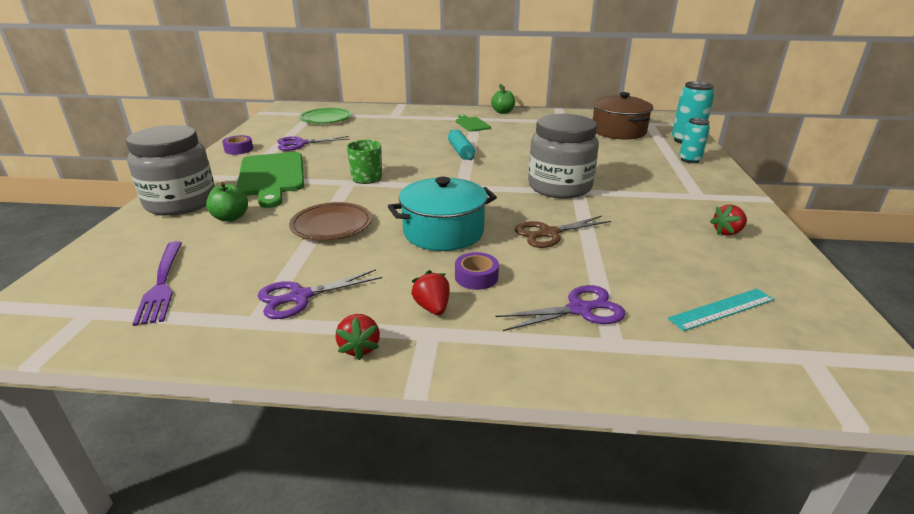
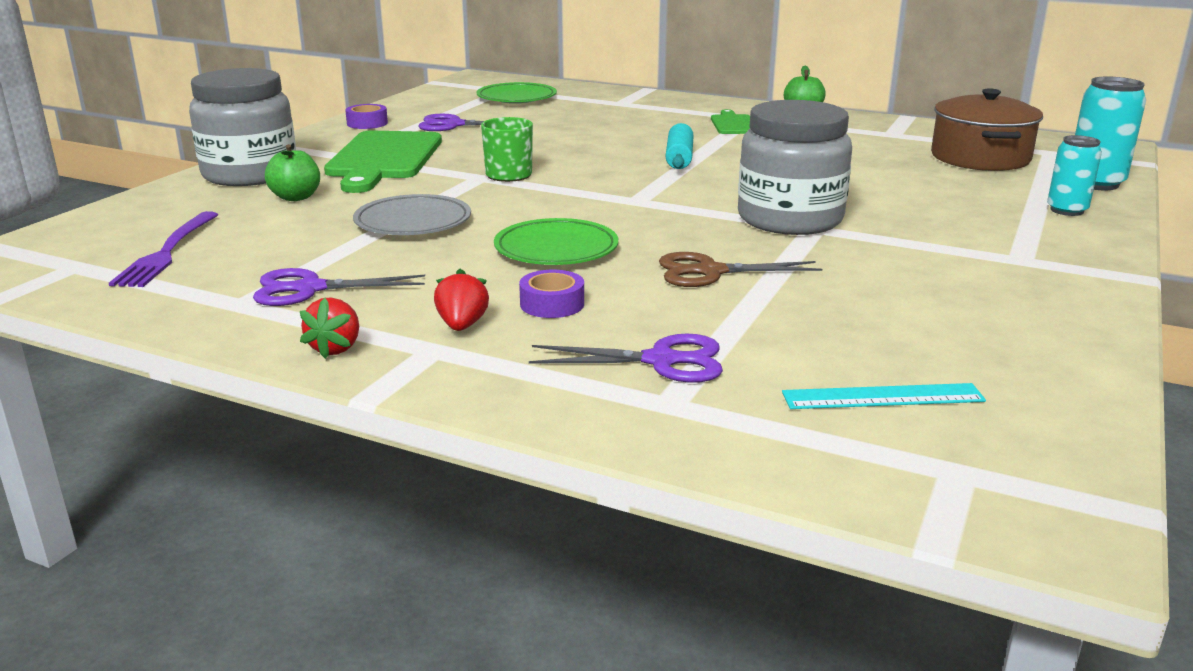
camera: 20 degrees right, 5 degrees down
(331, 225) = (413, 222): brown plate -> grey plate
(443, 232) = (556, 249): turquoise pot -> green plate
(727, 232) = (1012, 311): red strawberry -> none

